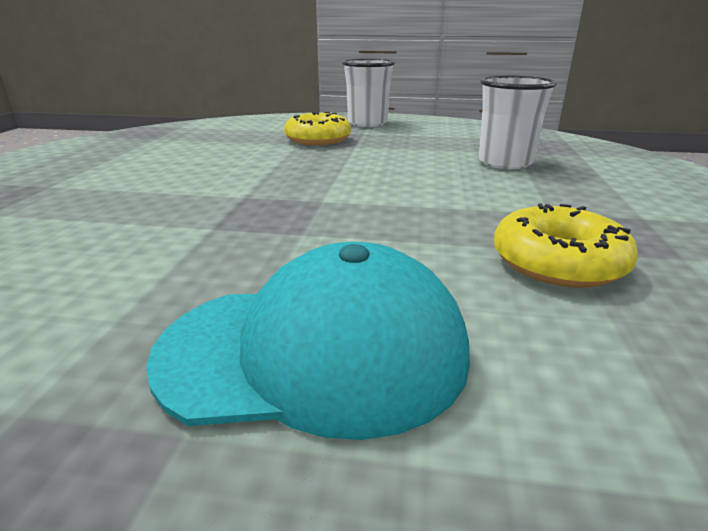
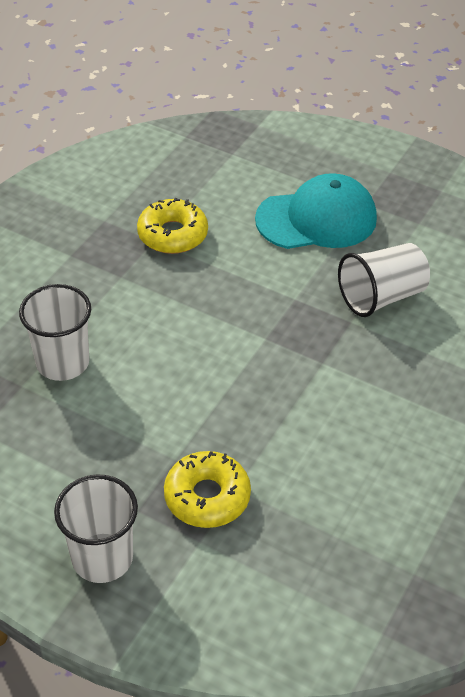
camera: 160 degrees left, 20 degrees up
(160, 257) = (381, 297): none -> white cup
(315, 351) = (316, 219): turquoise cap -> turquoise cap turned 150 degrees clockwise

